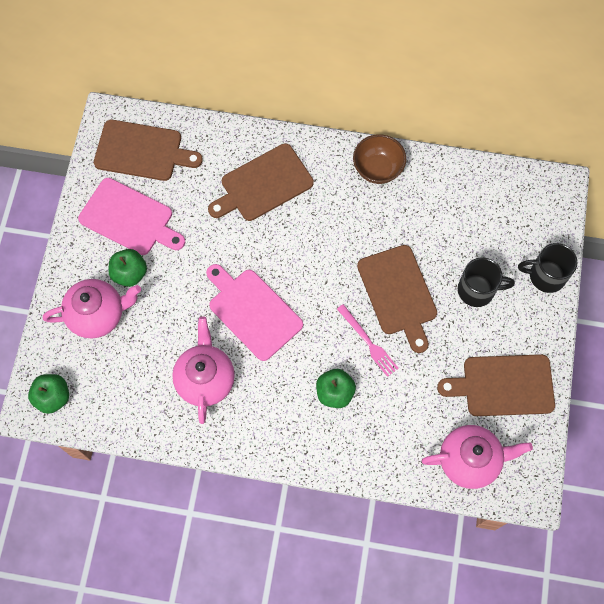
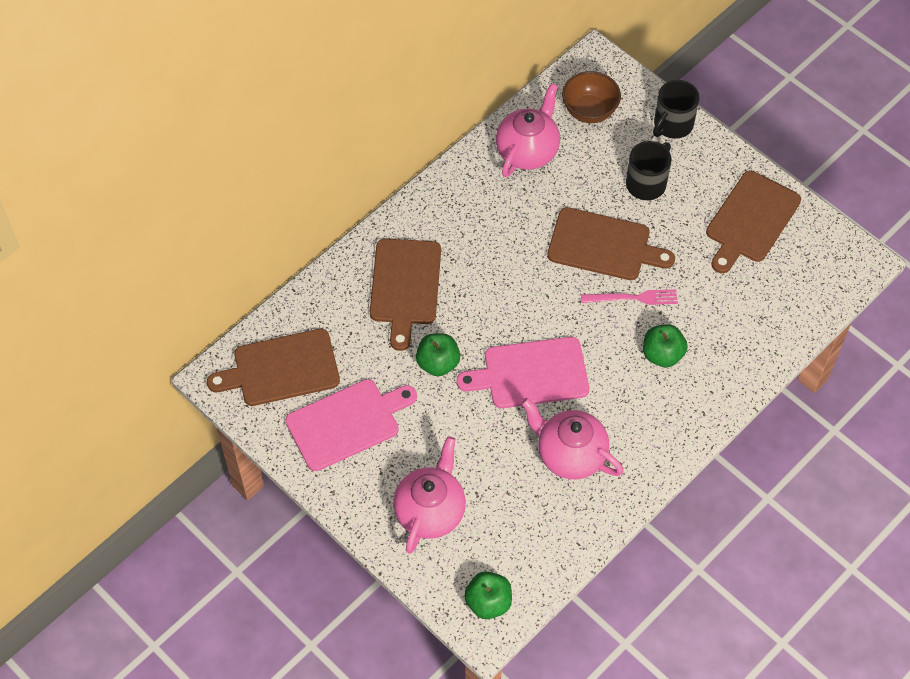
camera: 55 degrees left, 10 degrees down
(130, 273) = (408, 457): green apple -> green apple (438, 363)
(142, 151) = (281, 369): brown cutting board -> brown cutting board turned 150 degrees counterclockwise
(377, 169) = (466, 185): brown bowl -> brown bowl (589, 111)
(470, 460) = (801, 288): pink teapot -> pink teapot (527, 151)

